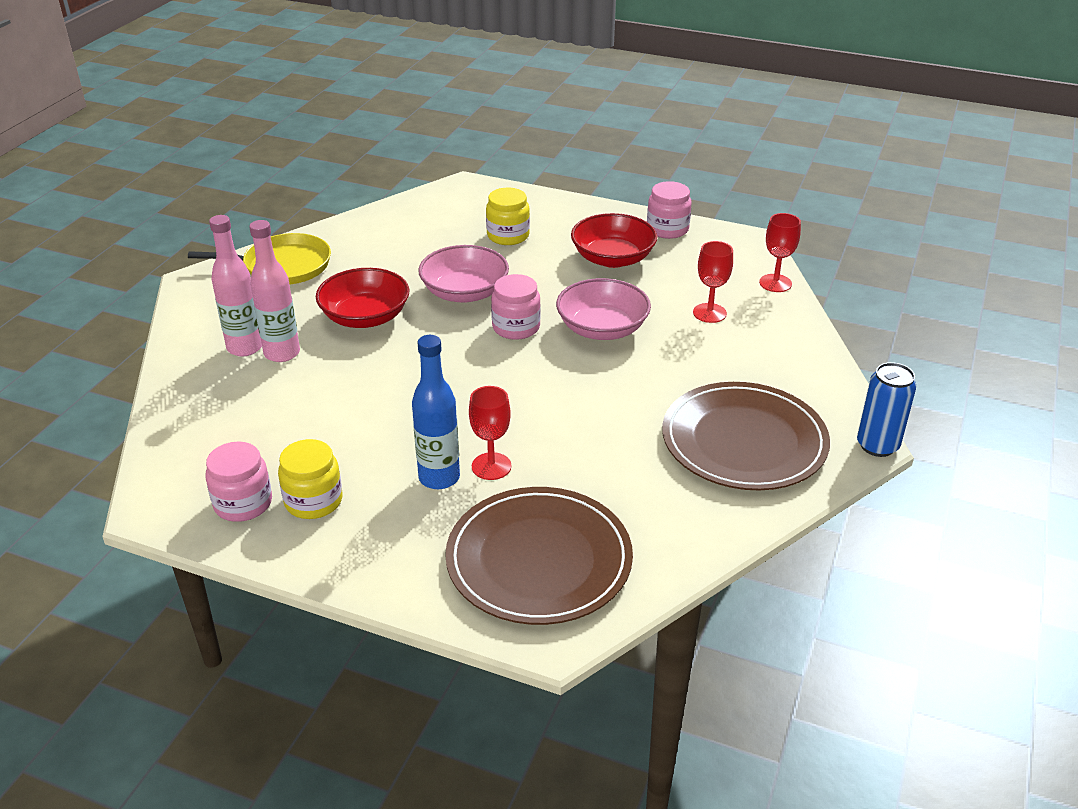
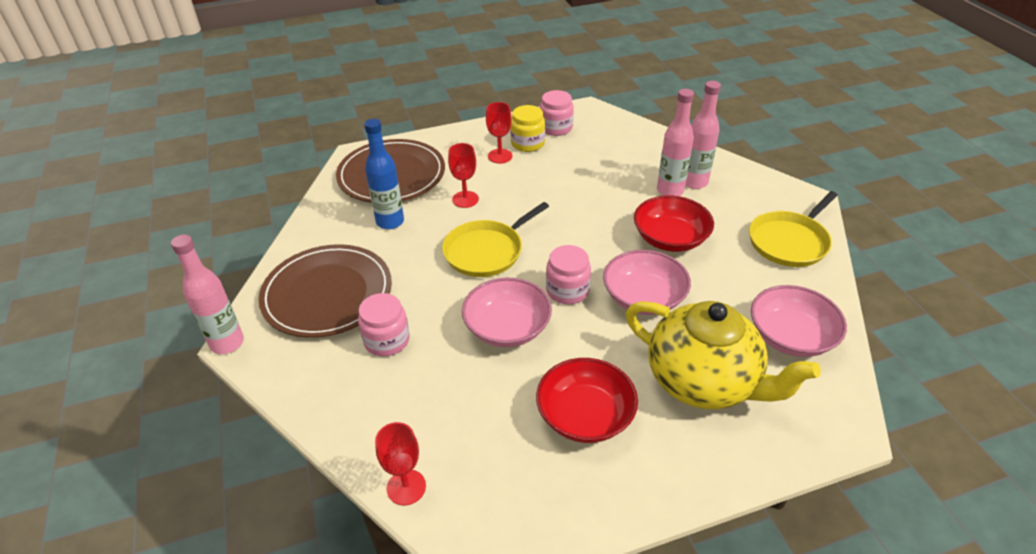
camera: 140 degrees right, 5 degrees up
(409, 226) = (791, 336): none -> pink bowl
(439, 478) = (484, 181): blue bottle -> blue bottle (390, 222)
(508, 236) = (704, 381): yellow jar -> yellow teapot
(541, 396) = (486, 251): none -> yellow pan
(667, 229) = (583, 504): pink jar -> pink jar (387, 340)
(709, 313) = (438, 400): red goblet -> red goblet (500, 156)
(877, 445) = (227, 343): blue can -> pink bottle

